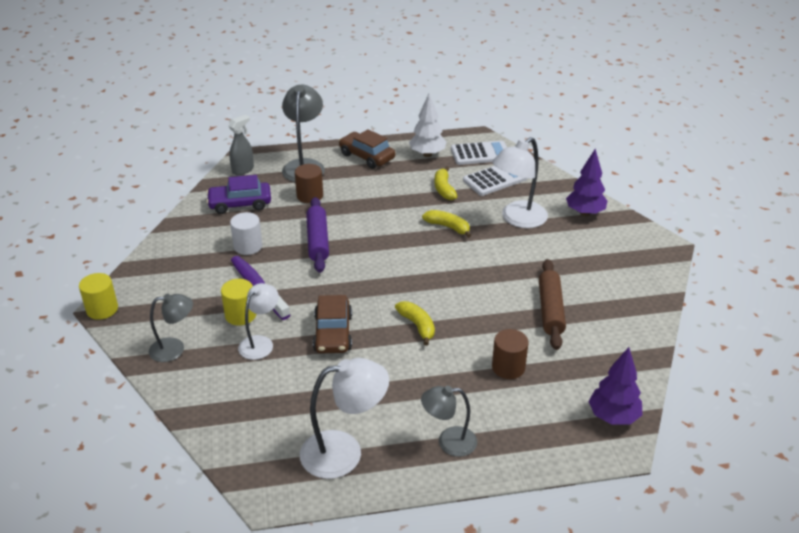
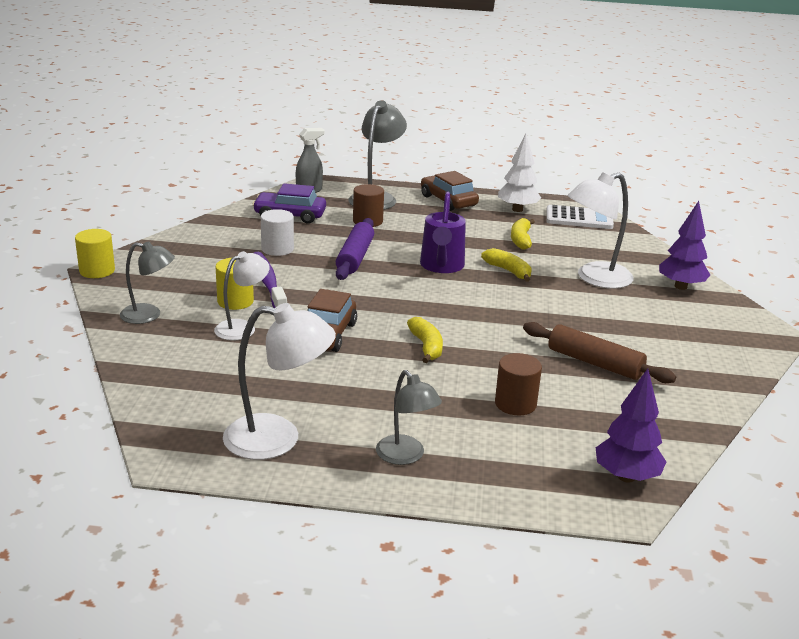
camera: 15 degrees right, 10 degrees down
(393, 234) = (441, 266): none -> purple watering can
(448, 442) = (405, 456): grey lamp -> grey lamp turned 135 degrees counterclockwise
(495, 179) = (585, 241): white calculator -> none
(550, 310) = (595, 363): brown rolling pin -> brown rolling pin turned 75 degrees counterclockwise

